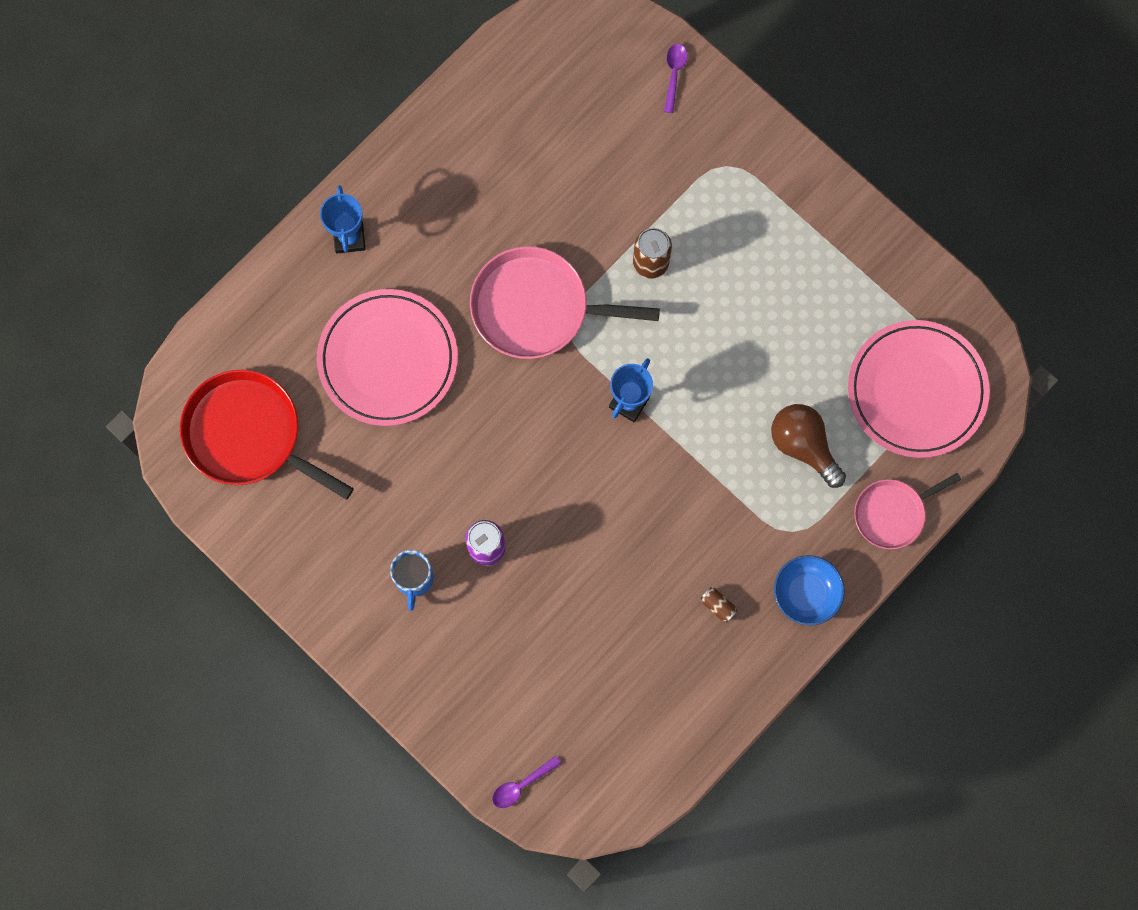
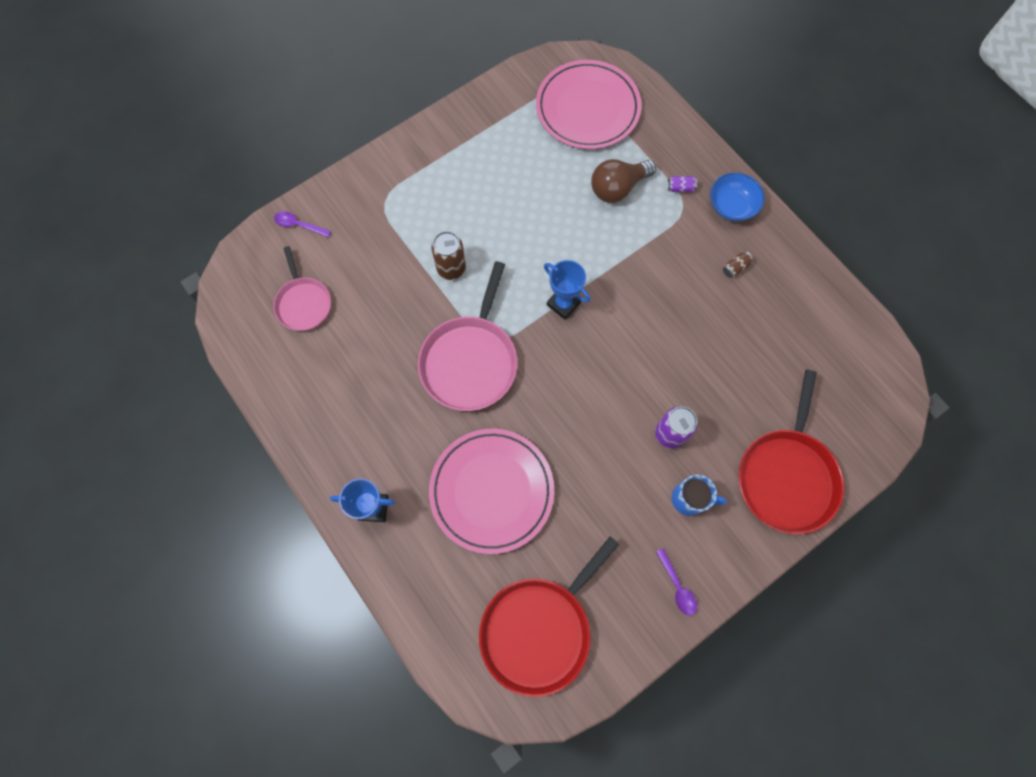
camera: 80 degrees left, 5 degrees down
(459, 688) = (786, 476): none -> red pan
(521, 785) = (870, 439): purple spoon -> purple spoon (677, 586)
(820, 525) = (680, 188): none -> purple can
(892, 513) = (677, 140): pink pan -> pink pan (303, 303)

